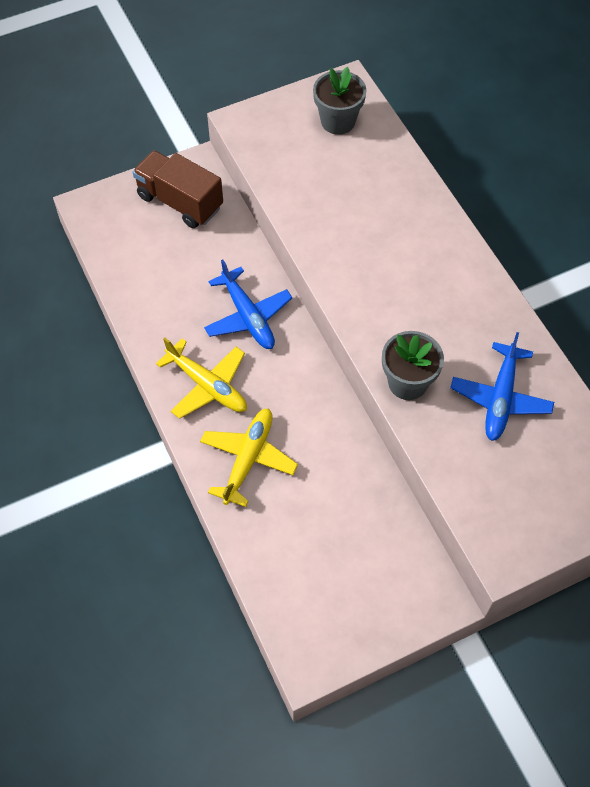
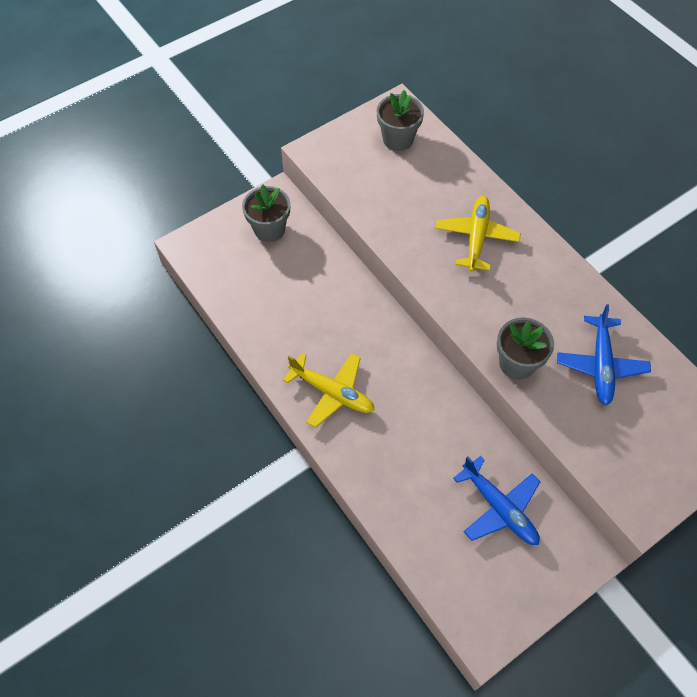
camera: 10 degrees left, 0 degrees up
(180, 202) = (269, 229): brown truck -> grey flower pot
(247, 316) = (353, 323): blue plane -> blue plane (499, 507)
(248, 459) = (384, 455): yellow plane -> yellow plane (476, 237)

